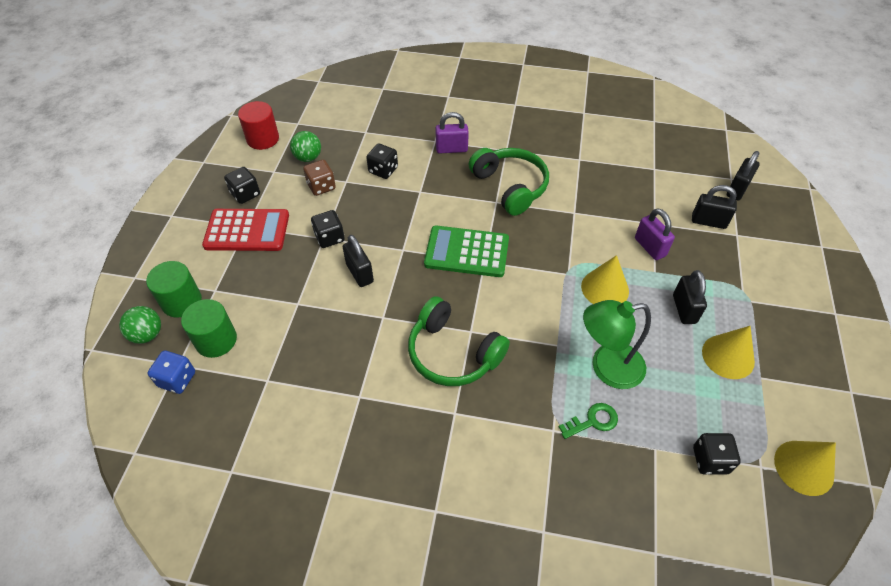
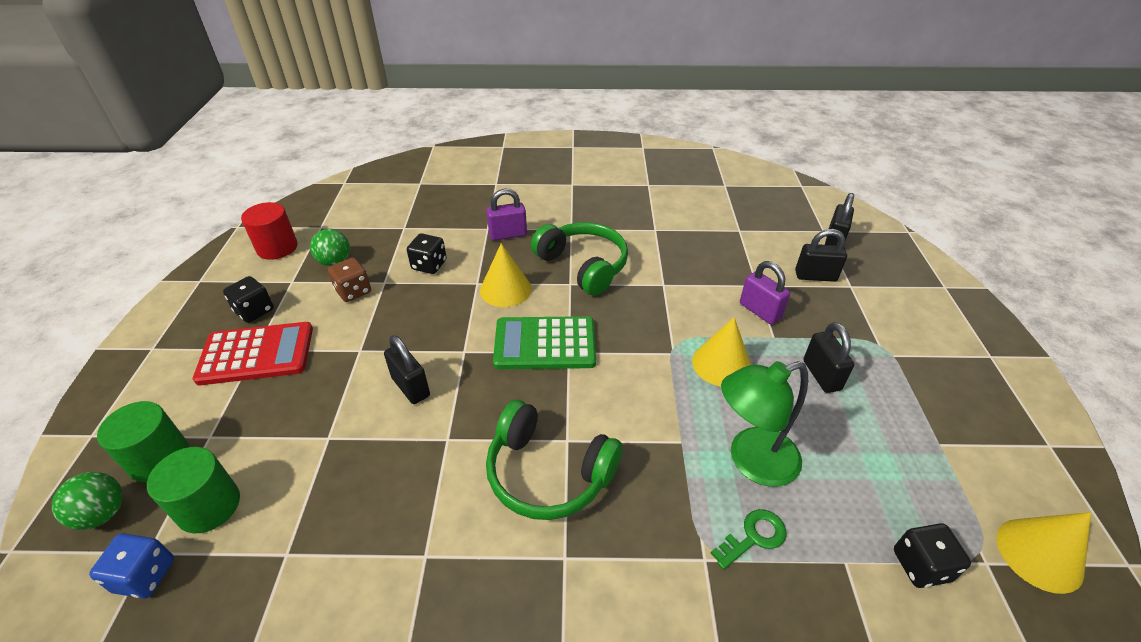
camera: 10 degrees left, 10 degrees down
(329, 238) = (368, 349): black dice -> none
(728, 356) = (892, 424): yellow cone -> yellow cone (505, 289)

